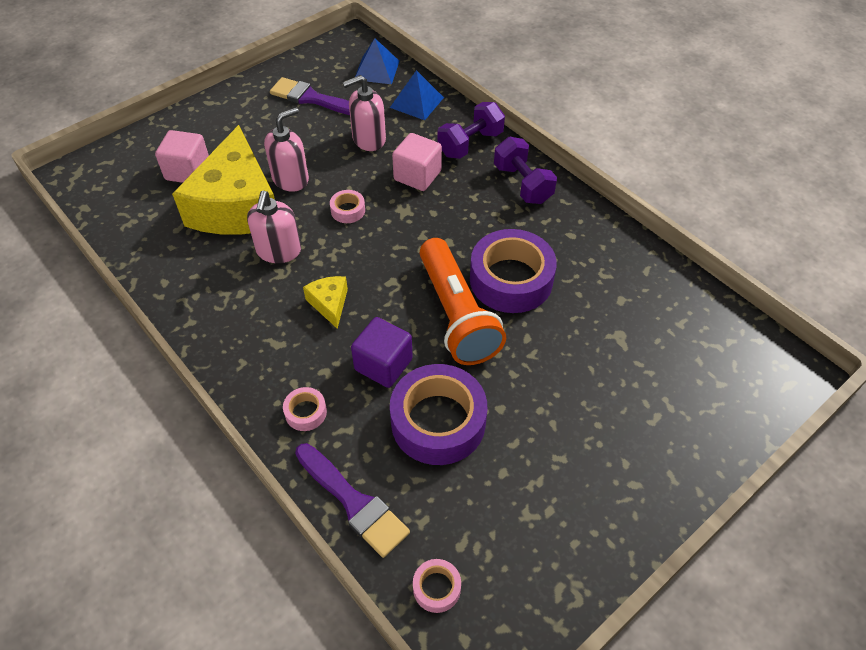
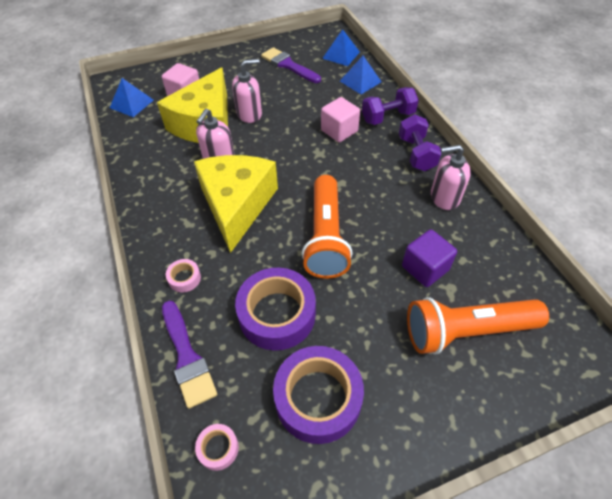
camera: 20 degrees right, 0 degrees up
(116, 200) = (131, 104): none -> blue pyramid
(329, 304) = (237, 205): yellow cheese -> yellow cheese, size x2.40
(348, 210) = (279, 144): pink tape -> none
(368, 139) = (315, 99): pink soap dispenser -> pink soap dispenser (444, 197)
(383, 364) = (255, 259): purple cube -> purple cube (425, 268)
(511, 279) = (378, 221): purple tape -> purple tape (318, 398)
(653, 378) = (467, 331): none -> orange flashlight

